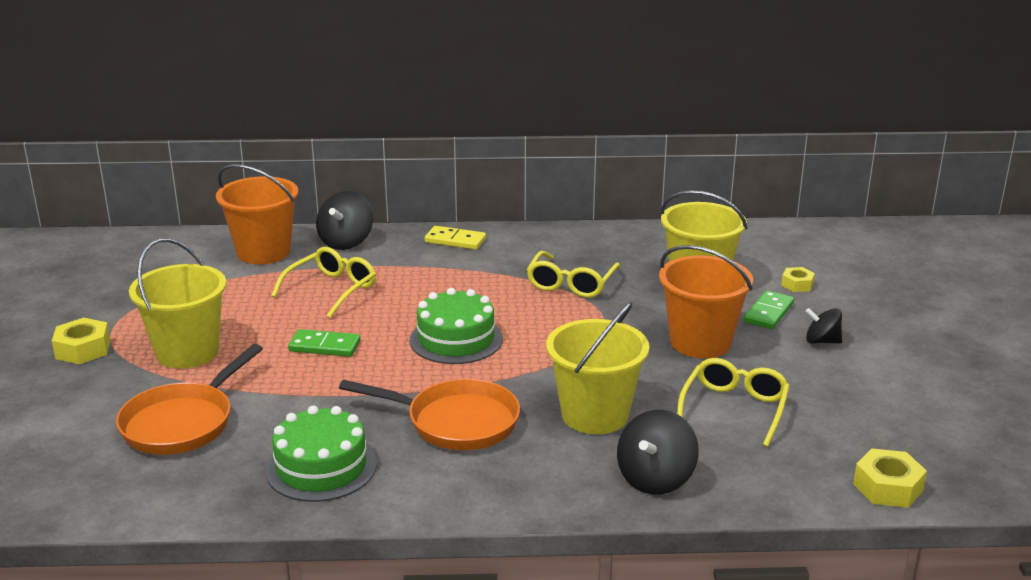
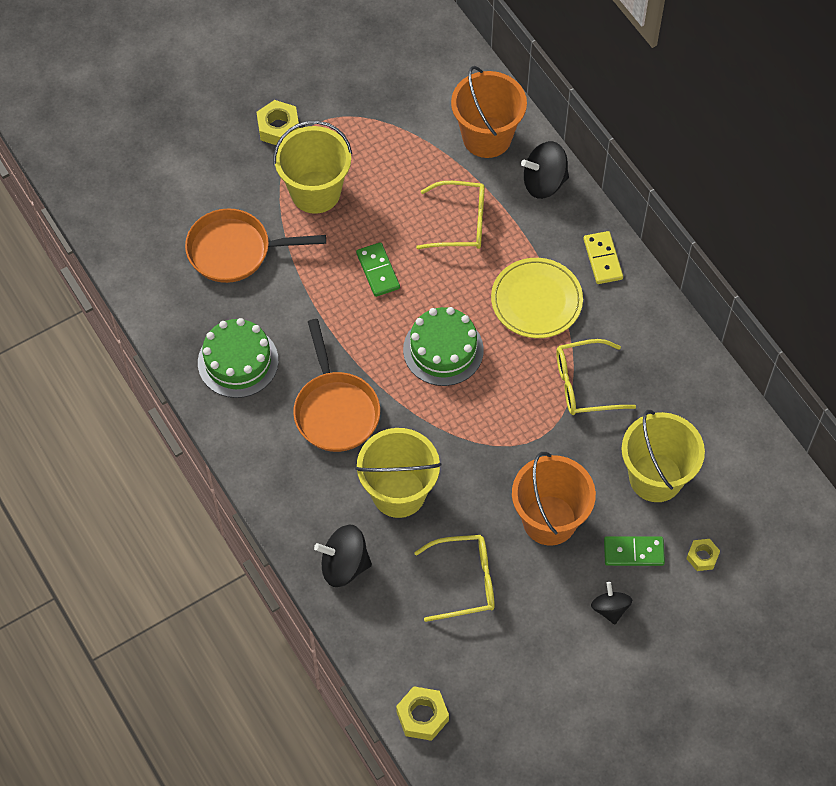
camera: 60 degrees right, 35 degrees up
(459, 280) = (536, 300): none -> yellow plate

